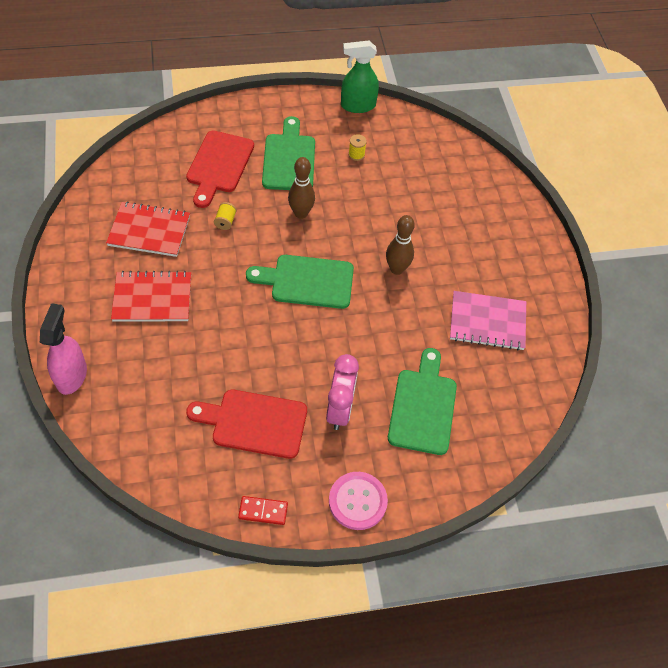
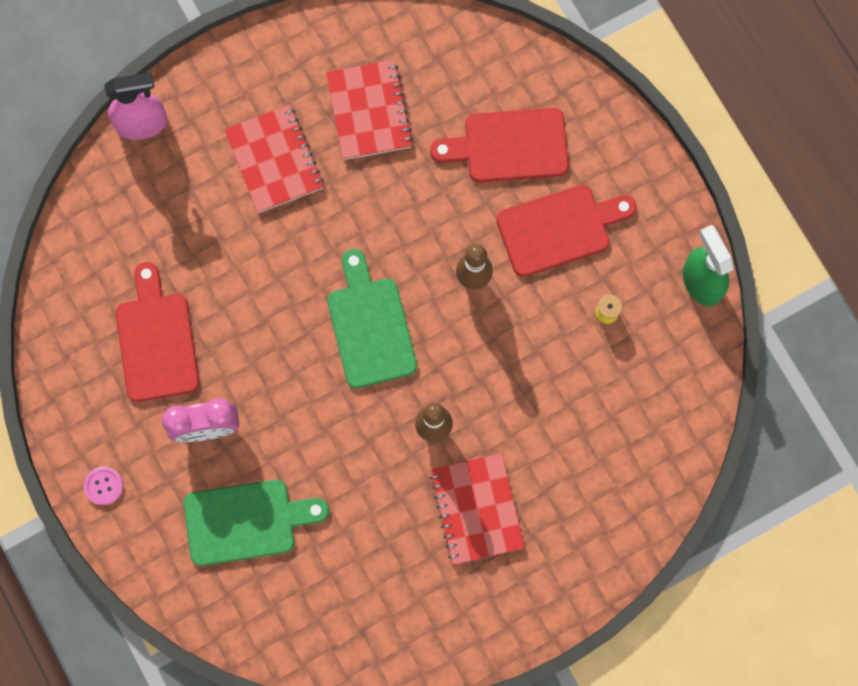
camera: 75 degrees right, 20 degrees up
(225, 221) = (421, 193): yellow spool -> none
(263, 511) = (58, 391): red domino -> none
(289, 159) = (559, 228): green cutting board -> red cutting board
(357, 501) = (103, 486): pink button -> pink button, size x0.57
(462, 264) = (476, 509): none -> red notebook
(487, 322) = (397, 565): pink notebook -> none

